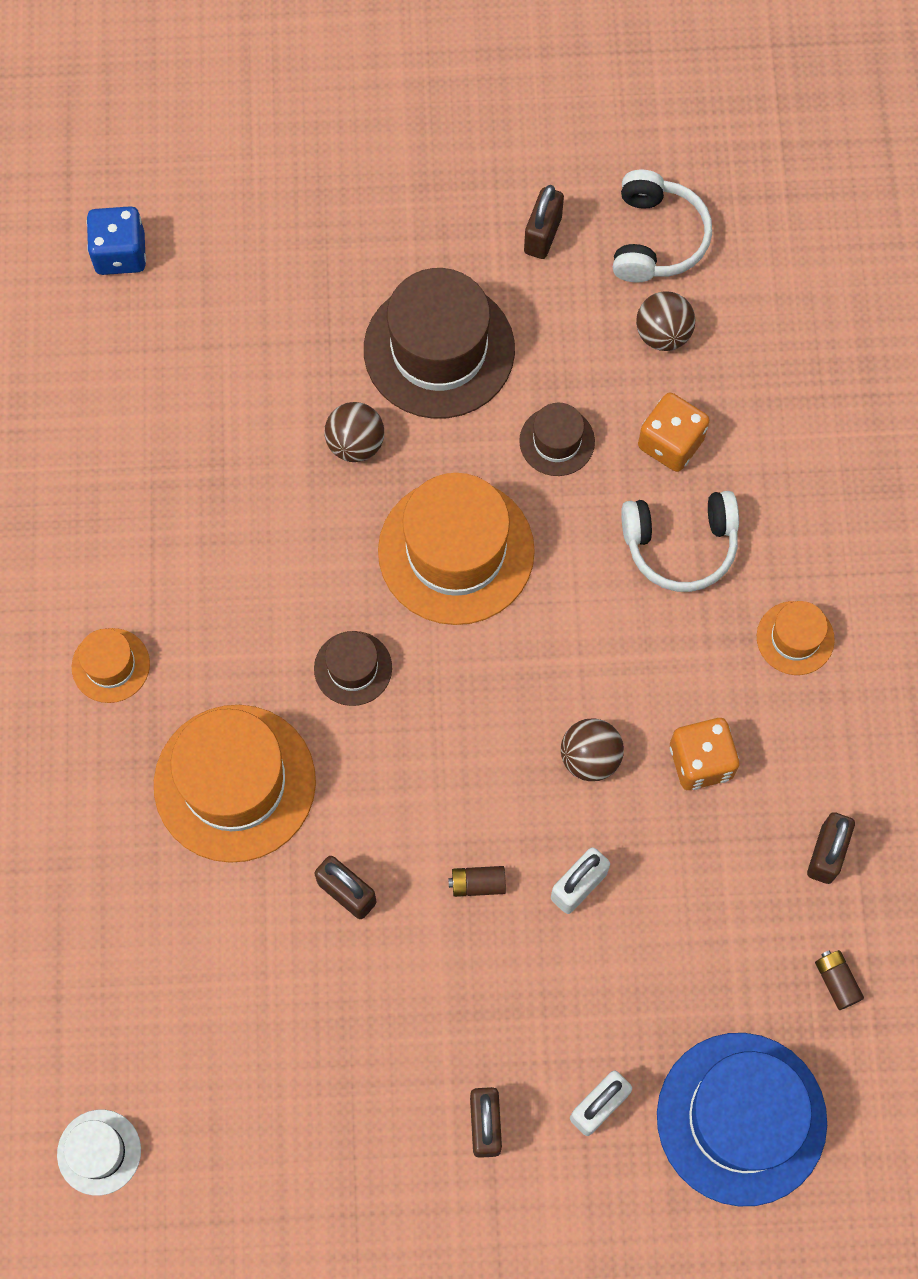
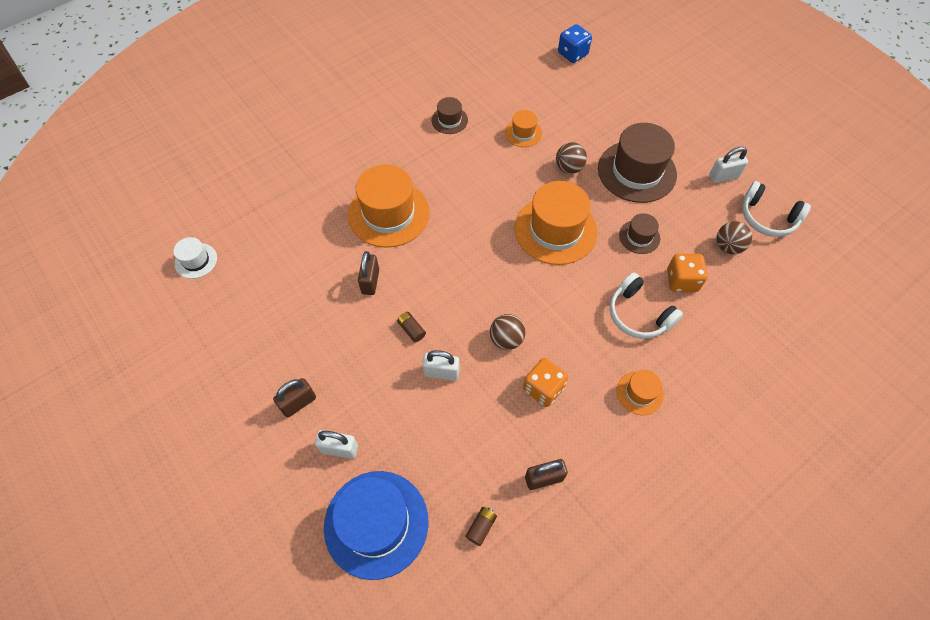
camera: 55 degrees right, 10 degrees down
(110, 665) = (405, 145): orange hat -> orange hat (523, 133)
(353, 668) = (472, 224): brown hat -> brown hat (449, 120)
(542, 235) = (723, 176): brown padlock -> white padlock
(656, 238) = (767, 217): white headphones -> white headphones turned 60 degrees clockwise

